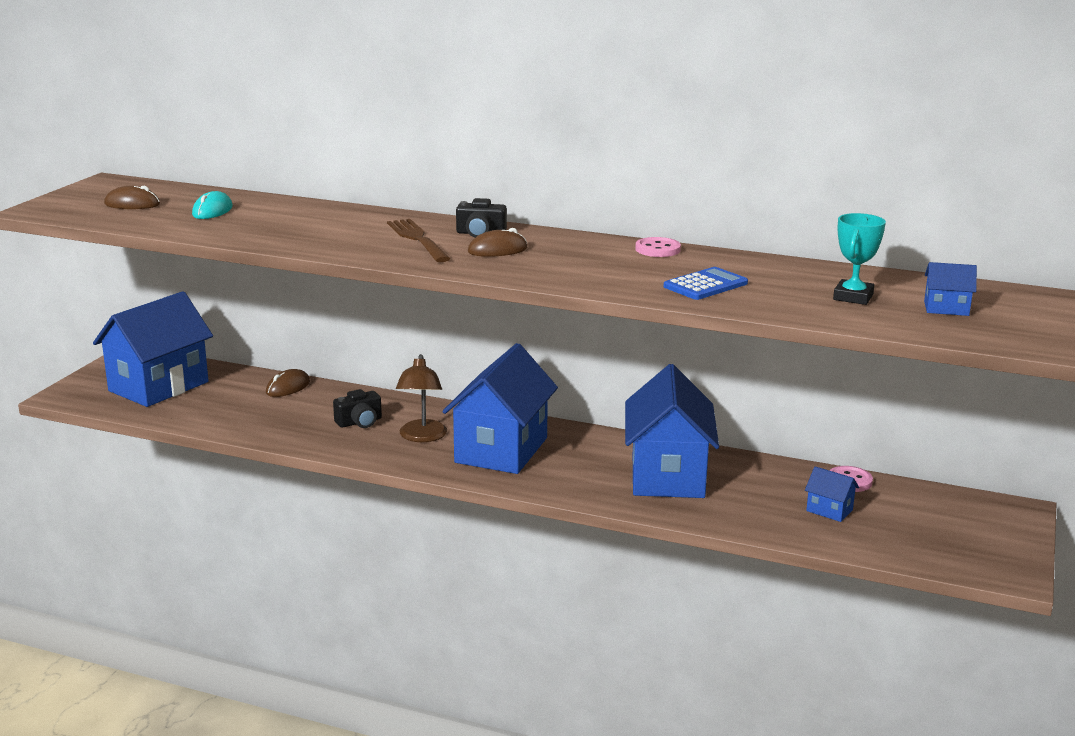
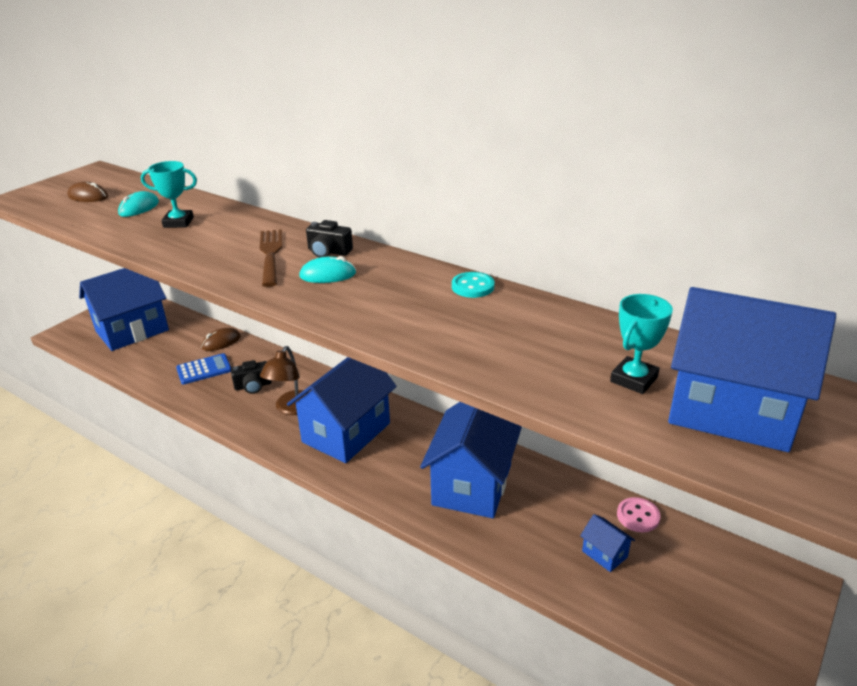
camera: 15 degrees right, 10 degrees up
(277, 220) = (178, 222): none -> turquoise trophy
(497, 250) = (327, 275): brown mouse -> turquoise mouse
(657, 249) = (472, 287): pink button -> turquoise button
(705, 285) = (489, 344): blue calculator -> blue calculator (204, 369)
(946, 308) = (731, 411): blue house -> blue house, size x2.46

